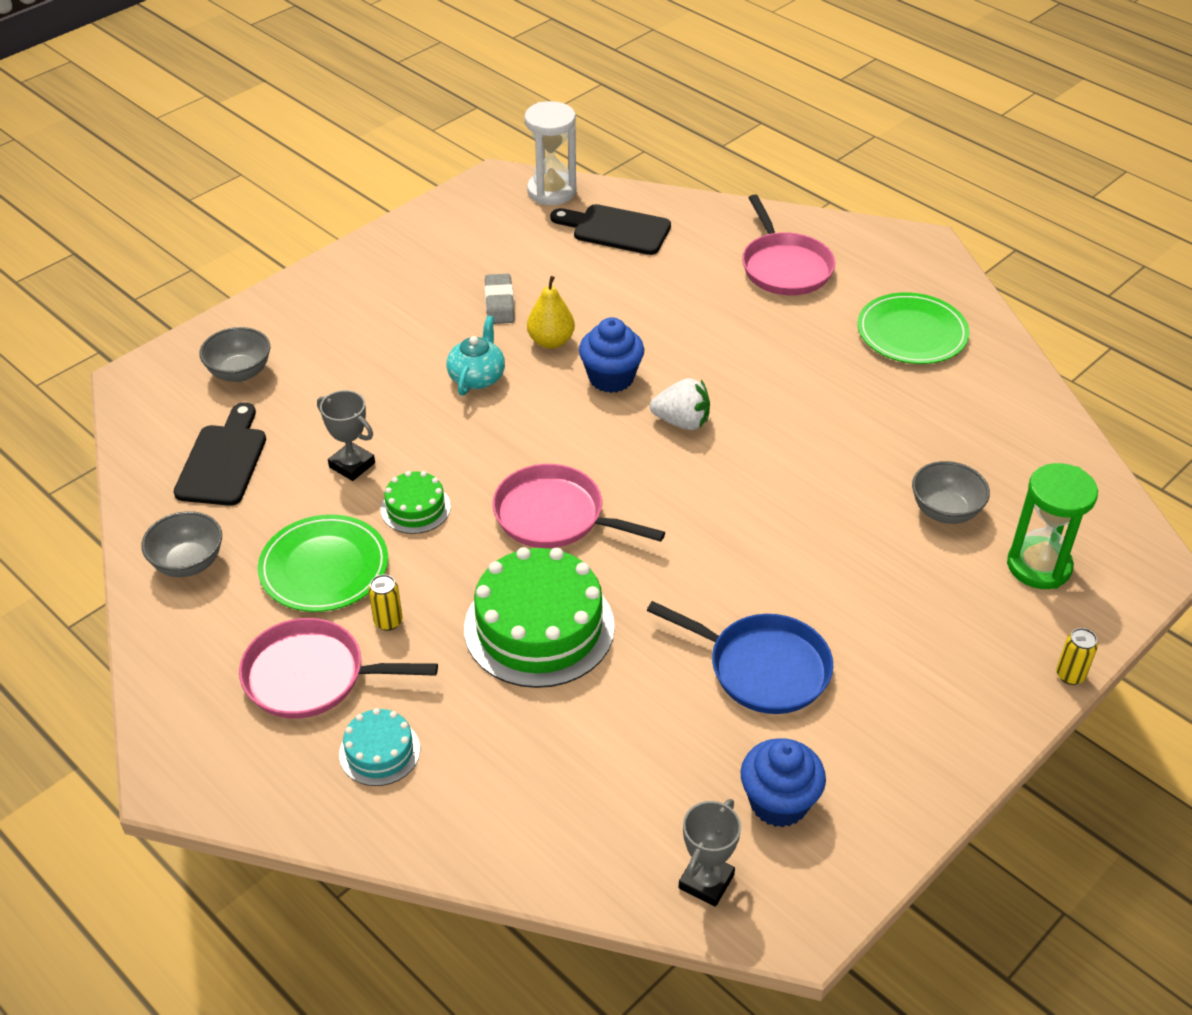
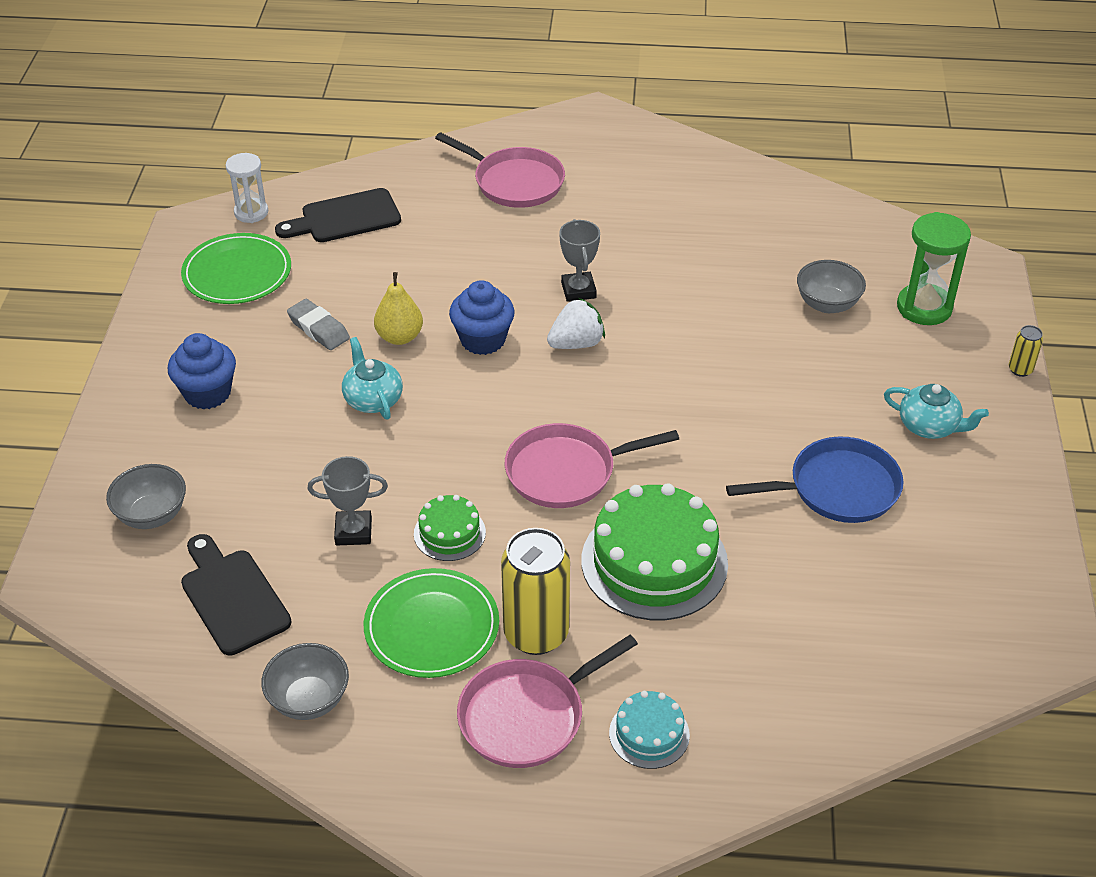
camera: 40 degrees left, 0 degrees up
(388, 621) = (536, 634): yellow can -> yellow can, size x2.22
(551, 191) = (251, 212): white hourglass -> white hourglass, size x0.66
(706, 881) = (969, 658): grey trophy -> grey trophy (578, 290)
(778, 802) = (951, 572): blue cupcake -> blue cupcake (207, 393)
(912, 333) = (662, 186): green plate -> green plate (237, 273)
(913, 669) = (929, 426): none -> turquoise teapot

